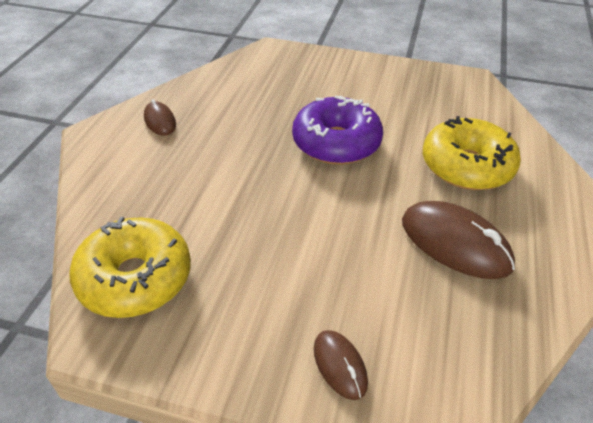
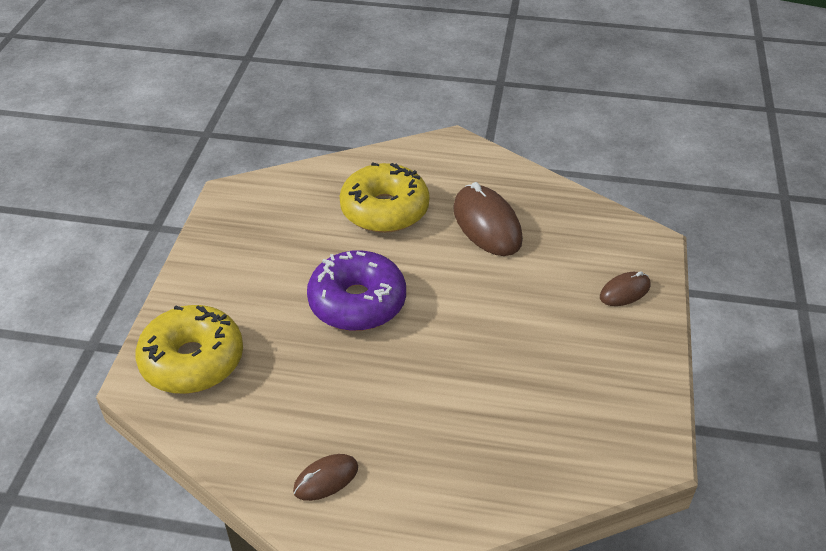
camera: 95 degrees left, 0 degrees up
(135, 278) = (583, 439): yellow donut -> yellow donut (192, 360)
(455, 243) = (487, 224): brown mouse -> brown mouse turned 60 degrees counterclockwise

